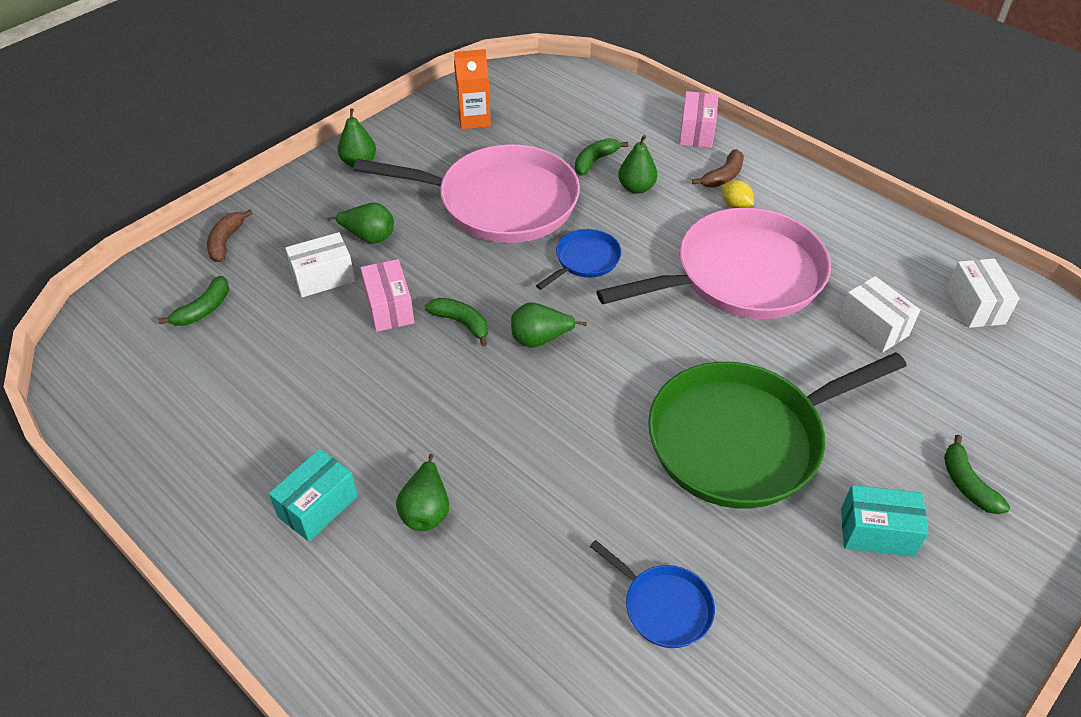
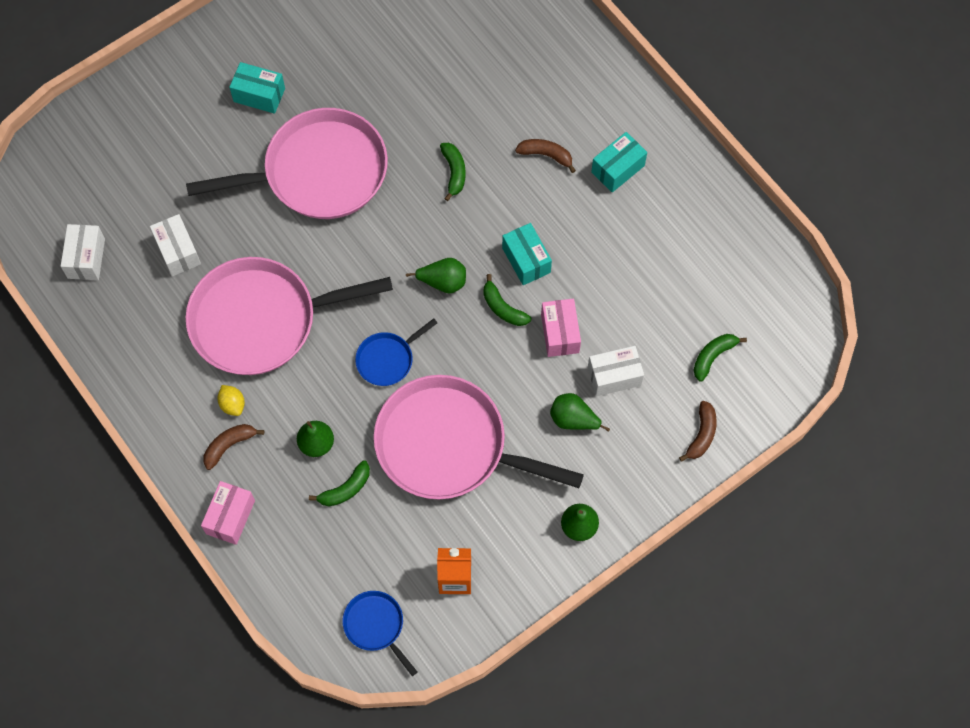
camera: 170 degrees left, 20 degrees up
(426, 510) = (546, 155): green pear -> brown banana
(439, 375) = (526, 260): none -> turquoise box
(664, 607) = (409, 72): blue pan -> blue pan (375, 625)
(742, 439) = (319, 172): green pan -> pink pan
(967, 484) = (183, 117): green banana -> green banana (454, 172)

